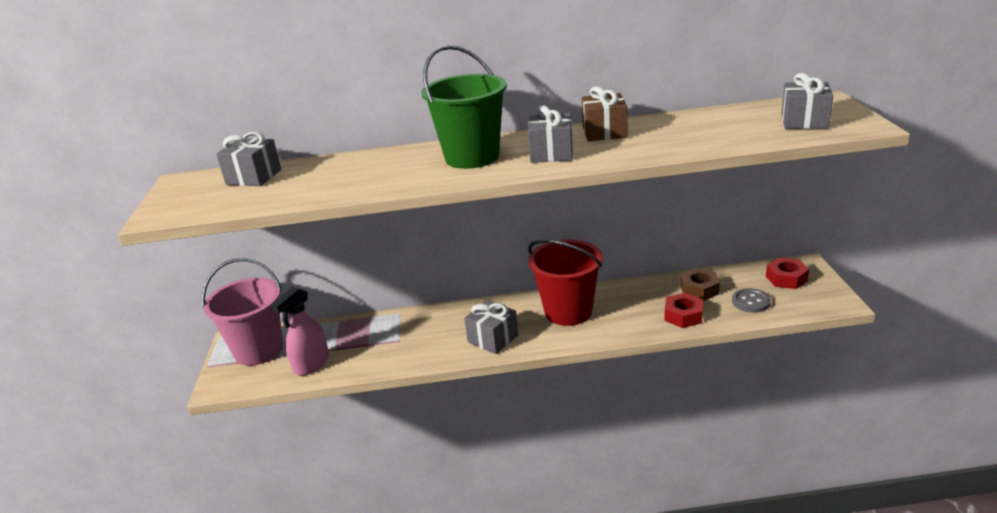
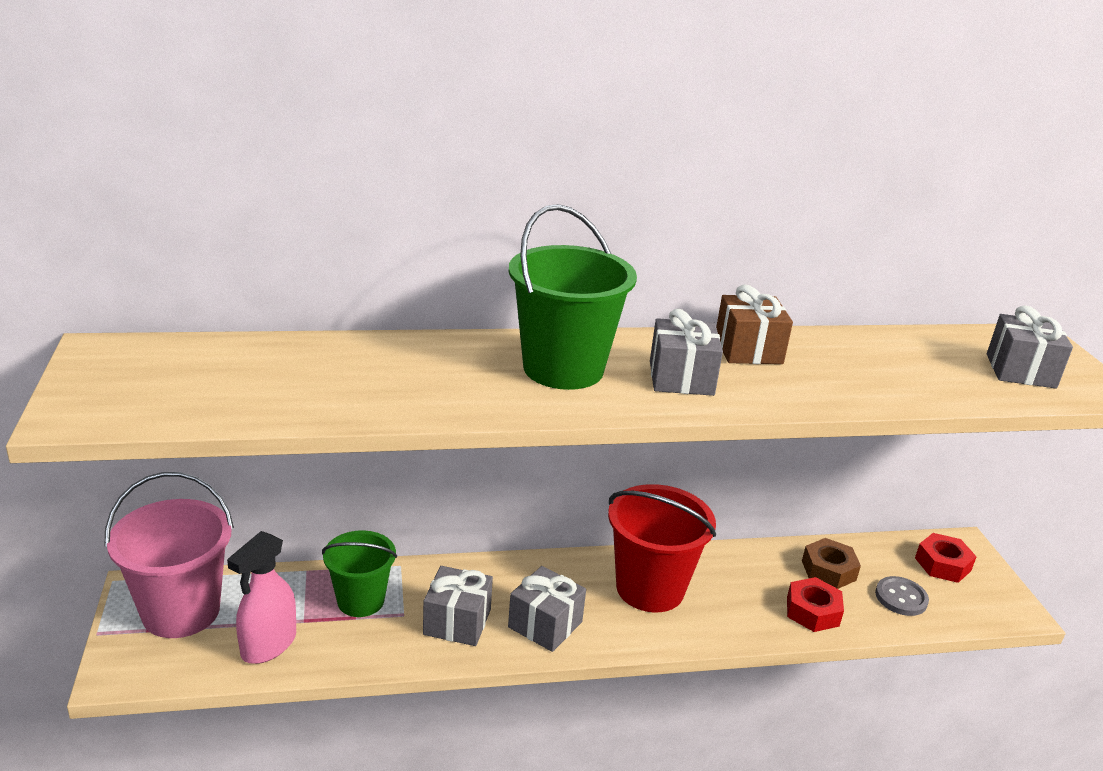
camera: 10 degrees left, 0 degrees up
(254, 177) = (223, 359): grey gift -> grey gift (457, 622)
(372, 335) = (360, 601): none -> green bucket

